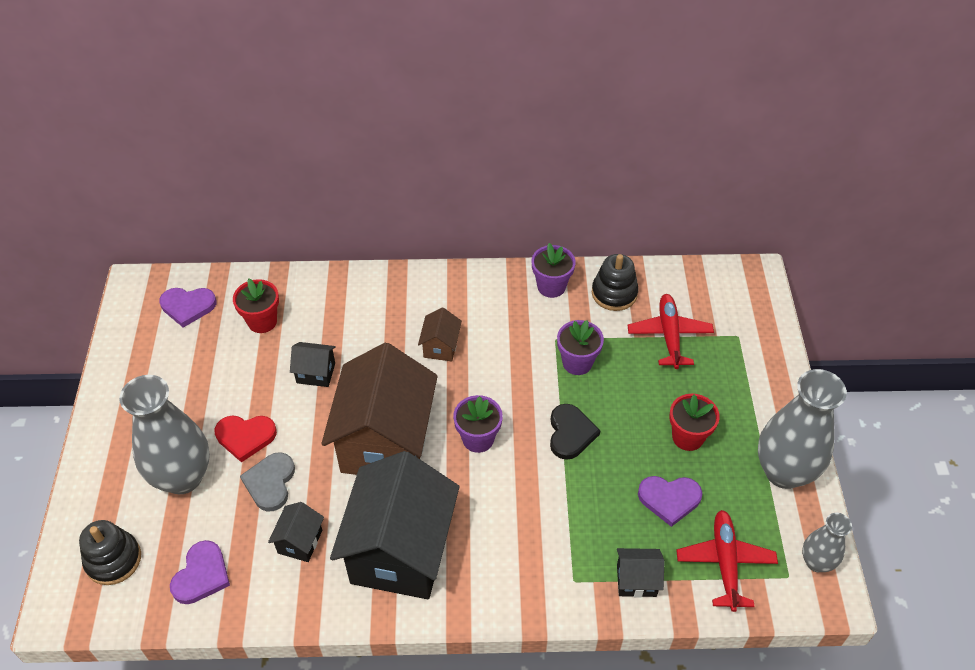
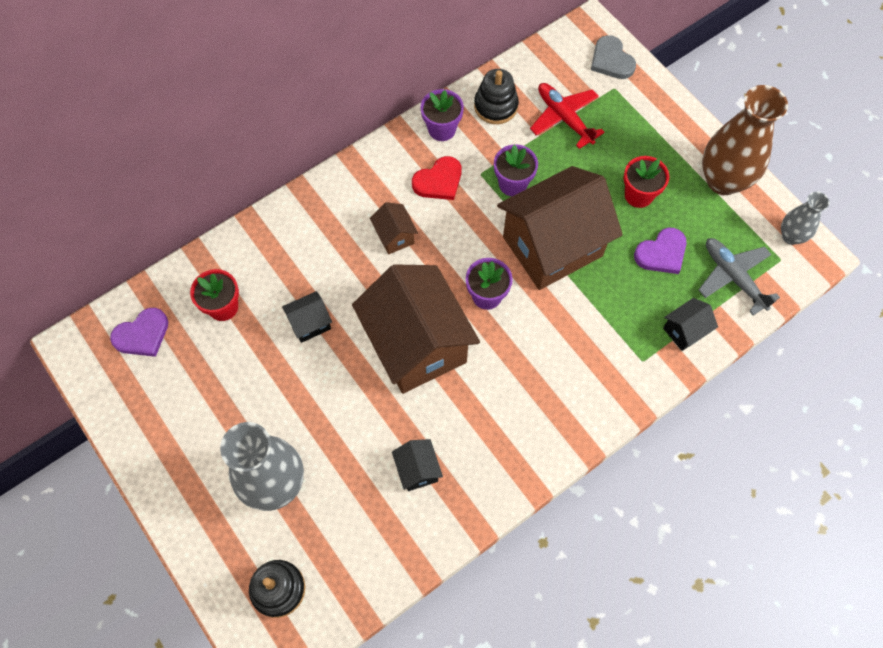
camera: 35 degrees left, 15 degrees up
(201, 575) = (362, 550): purple heart -> none
(245, 437) = (298, 415): red heart -> red heart (439, 181)
(270, 483) = (352, 439): grey heart -> grey heart (611, 60)
(400, 551) = (501, 424): black house -> none
(570, 433) = (552, 246): black heart -> brown house
(725, 562) = (733, 277): red plane -> grey plane
(784, 472) = (723, 180): grey vase -> brown vase

